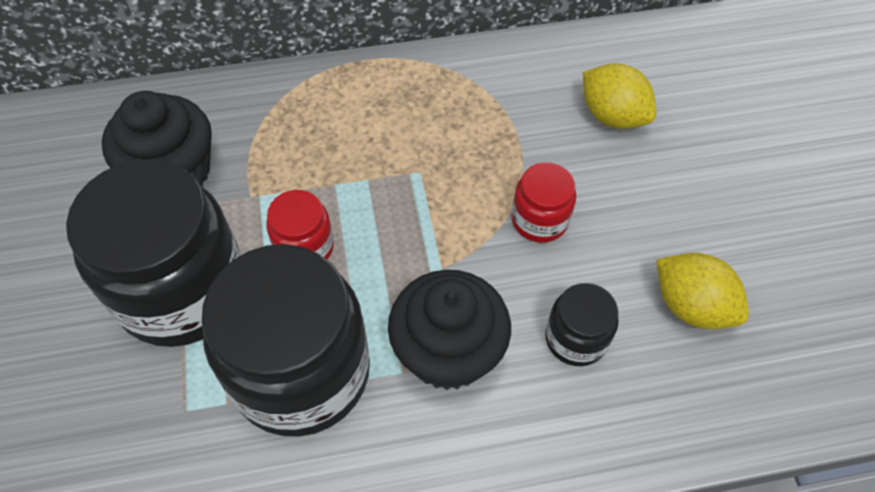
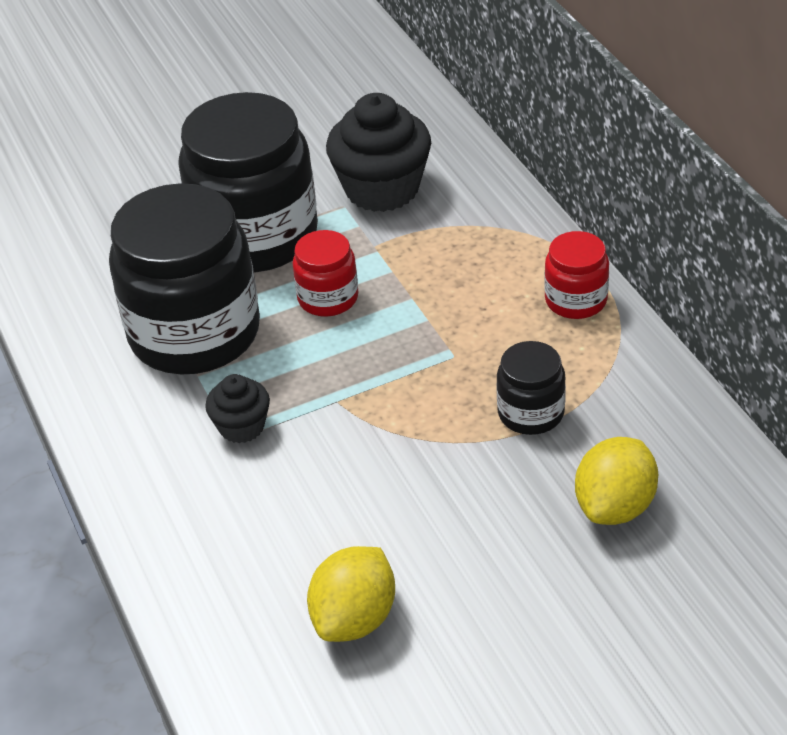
camera: 80 degrees right, 15 degrees down
(448, 351) = (242, 427): black cupcake -> black cupcake, size x0.53
(539, 220) = (427, 466): red jar -> red jar (576, 300)
(576, 338) = (283, 522): black jar -> black jar (531, 413)

